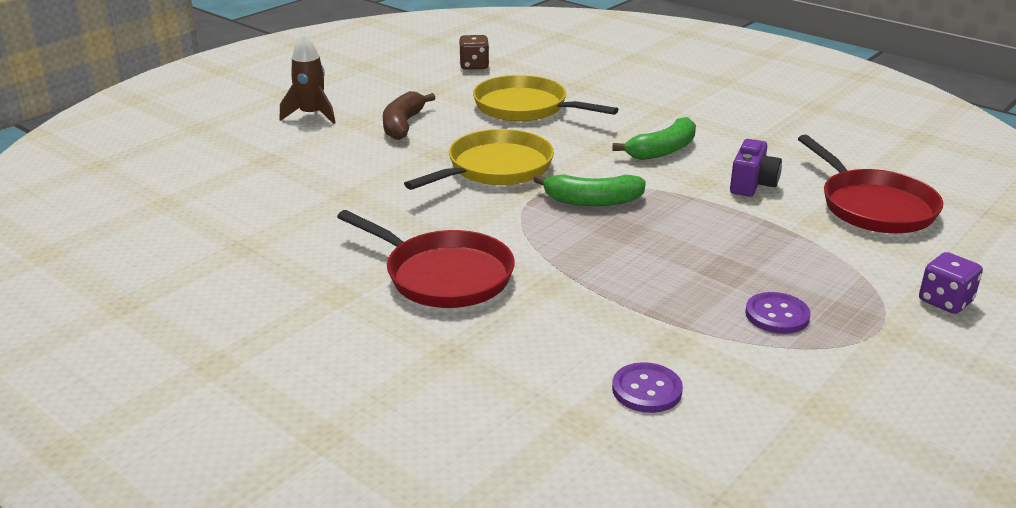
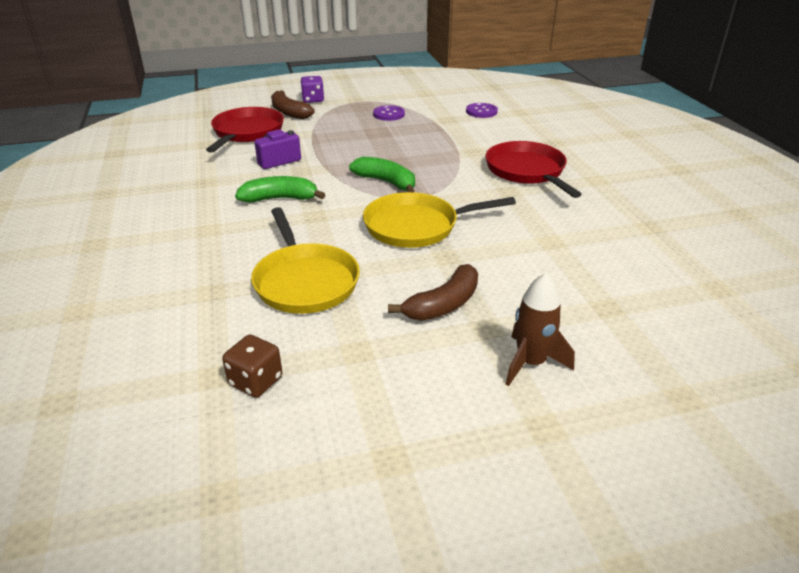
camera: 145 degrees left, 5 degrees up
(911, 260) = (289, 112): none -> brown banana

